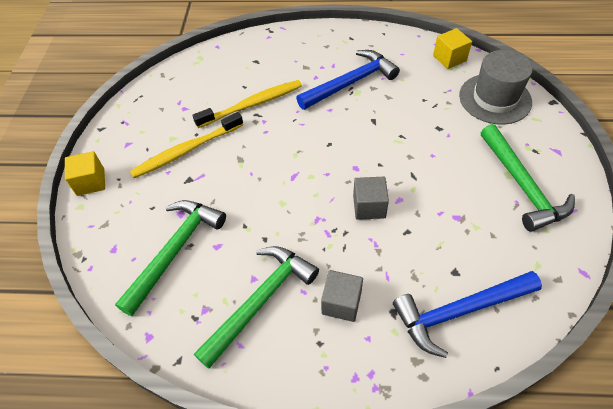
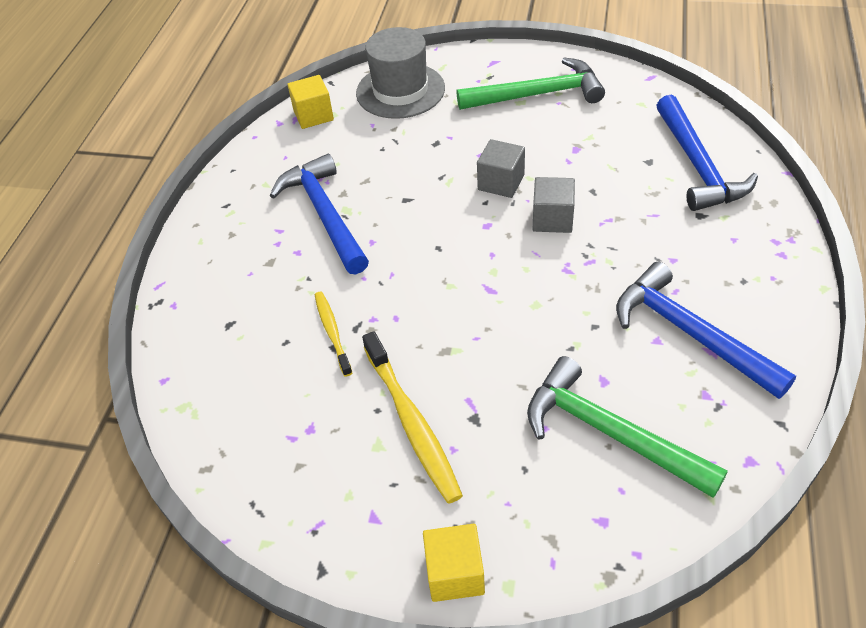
camera: 80 degrees left, 5 degrees down
(252, 104) = (332, 332): yellow toothbrush -> yellow toothbrush, size x0.59
(261, 301) = (690, 333): green hammer -> blue hammer
(341, 303) = (690, 257): grey cube -> grey cube (501, 182)

